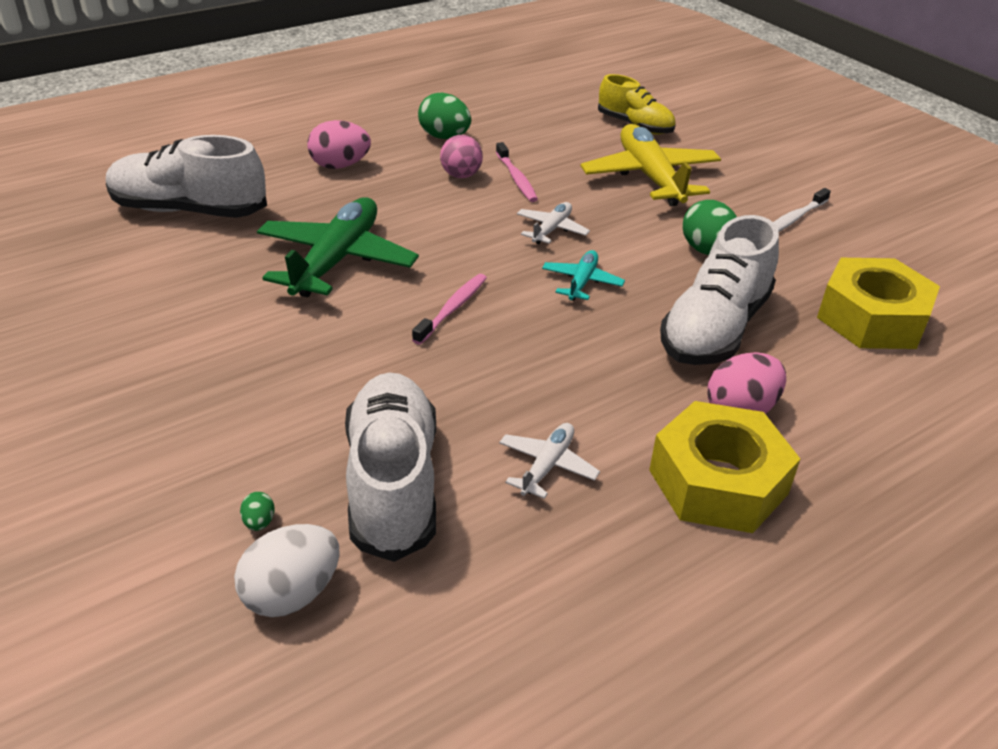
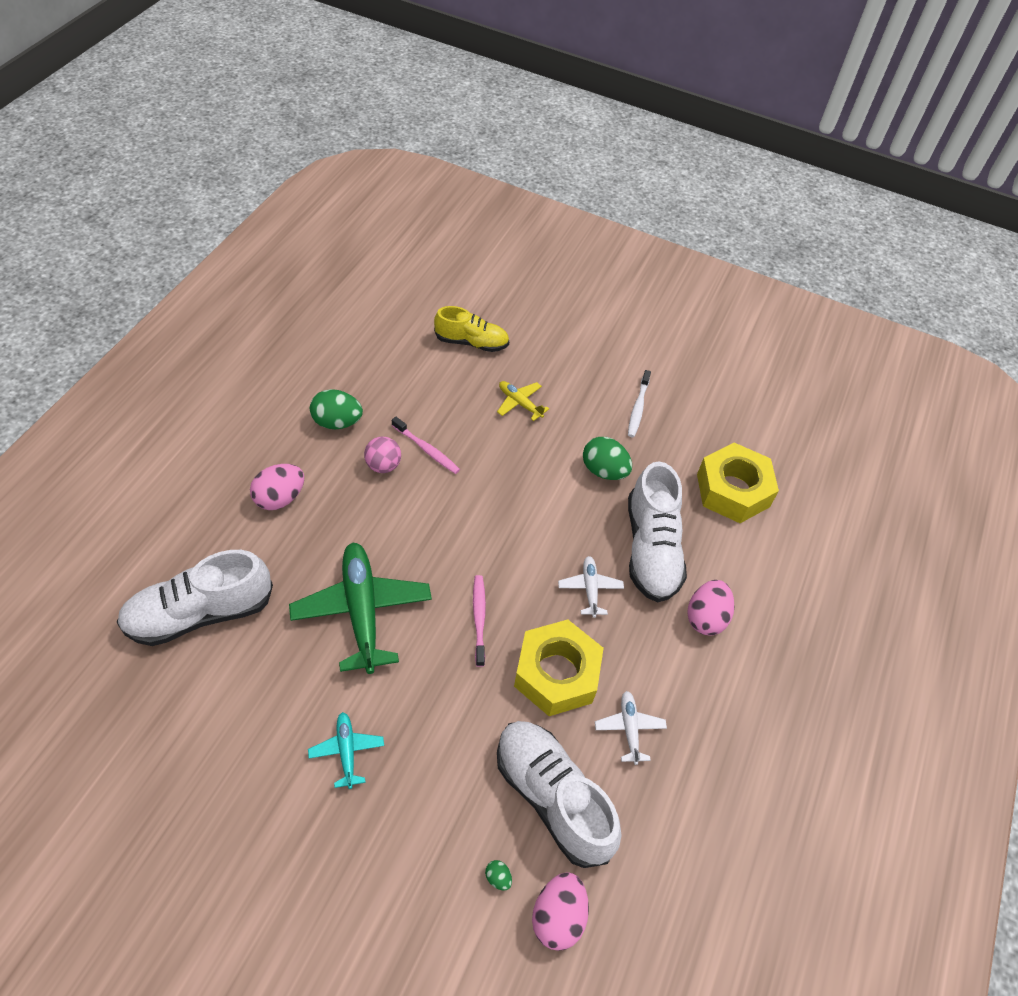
camera: 35 degrees left, 15 degrees up
(292, 594) = (558, 916): white egg -> pink egg
(551, 230) = (490, 498): white plane -> white plane (590, 589)
(582, 282) = (545, 546): turquoise plane -> turquoise plane (347, 751)
(650, 177) = (519, 403): yellow plane -> yellow plane, size x0.49
(718, 482) = (726, 685): yellow nut -> yellow nut (556, 674)

